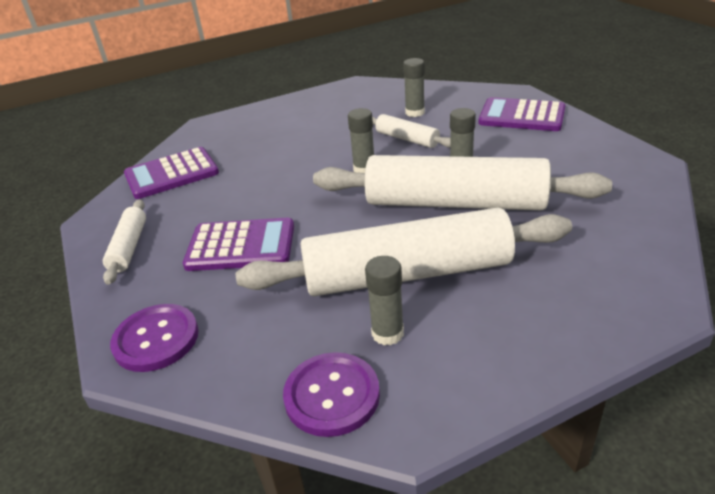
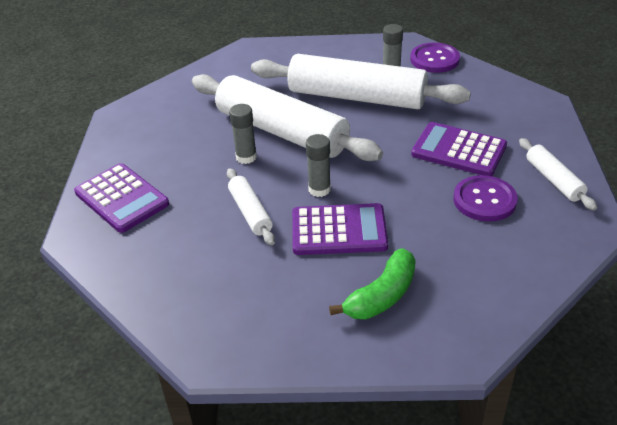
camera: 155 degrees left, 5 degrees up
(129, 247) = (554, 180): white rolling pin -> white rolling pin turned 45 degrees counterclockwise
(156, 339) = (527, 107): purple button -> purple button (484, 200)
(171, 174) = (514, 261): purple calculator -> purple calculator (339, 230)
(268, 130) = (382, 295): none -> green banana
(415, 113) = (203, 251): grey glue stick -> none

